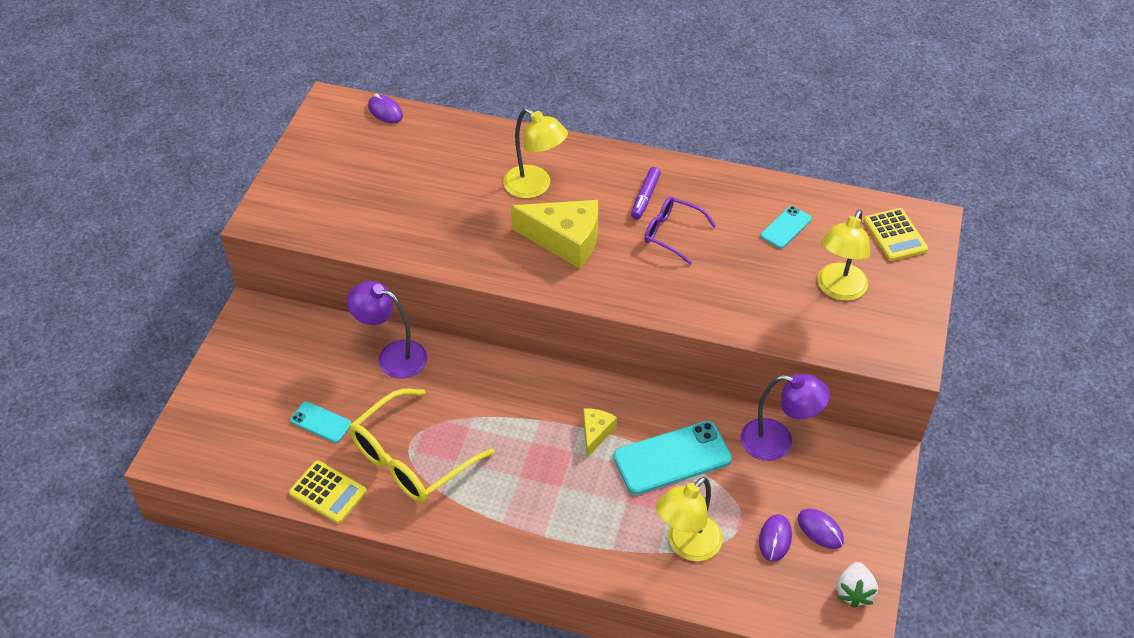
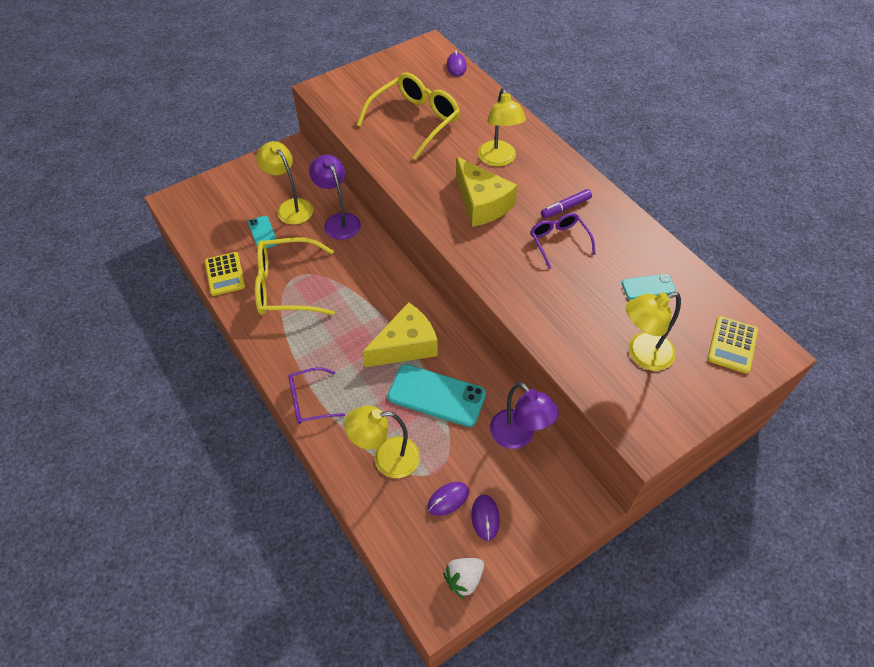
camera: 40 degrees right, 5 degrees up
(321, 375) = (290, 207): none -> yellow lamp
(406, 194) = (415, 120): none -> yellow glasses
(560, 549) = (309, 401): none -> purple glasses
(596, 433) = (405, 346): yellow cheese -> yellow cheese, size x1.92

